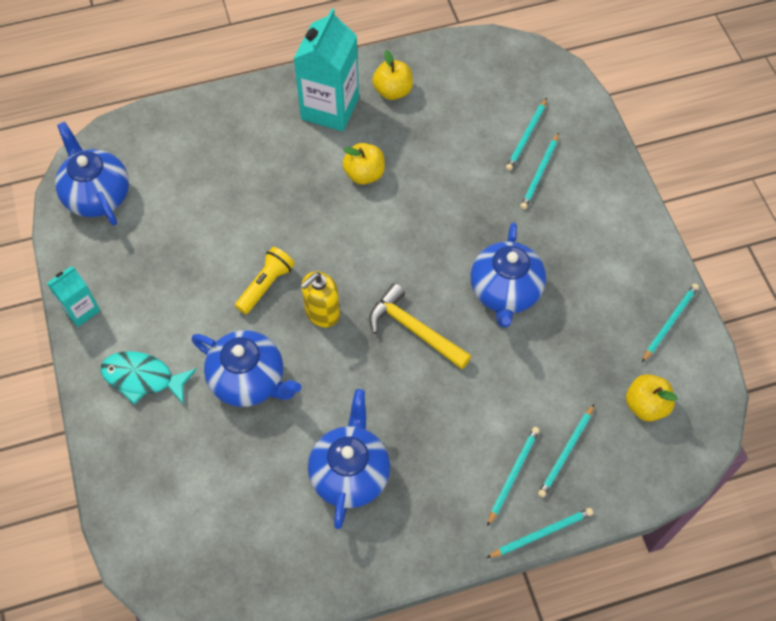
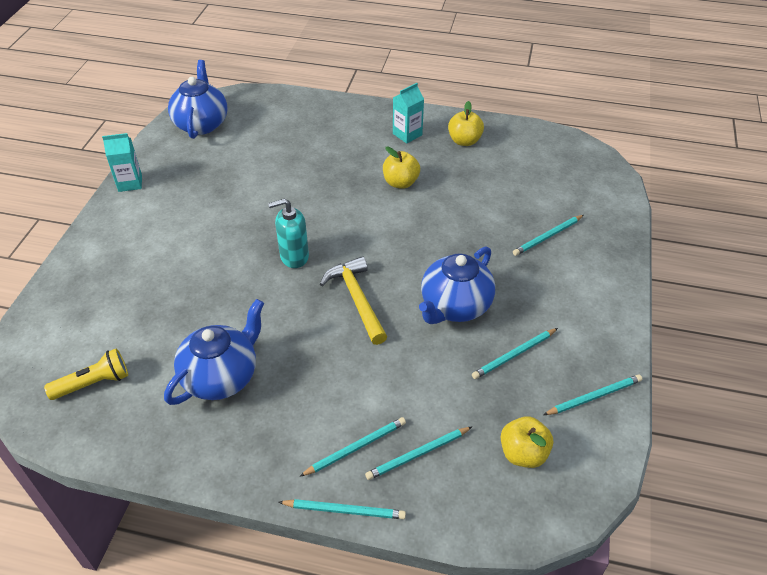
camera: 30 degrees right, 15 degrees down
(143, 378) = (131, 241): turquoise fish -> none
(249, 380) = (202, 276): blue teapot -> none
(266, 285) = (268, 221): yellow flashlight -> yellow flashlight (94, 383)
(322, 313) = (294, 256): yellow soap dispenser -> turquoise soap dispenser
(330, 108) = (407, 134): turquoise carton -> turquoise carton, size x0.54
(526, 136) = (554, 208): turquoise pencil -> turquoise pencil (514, 355)

